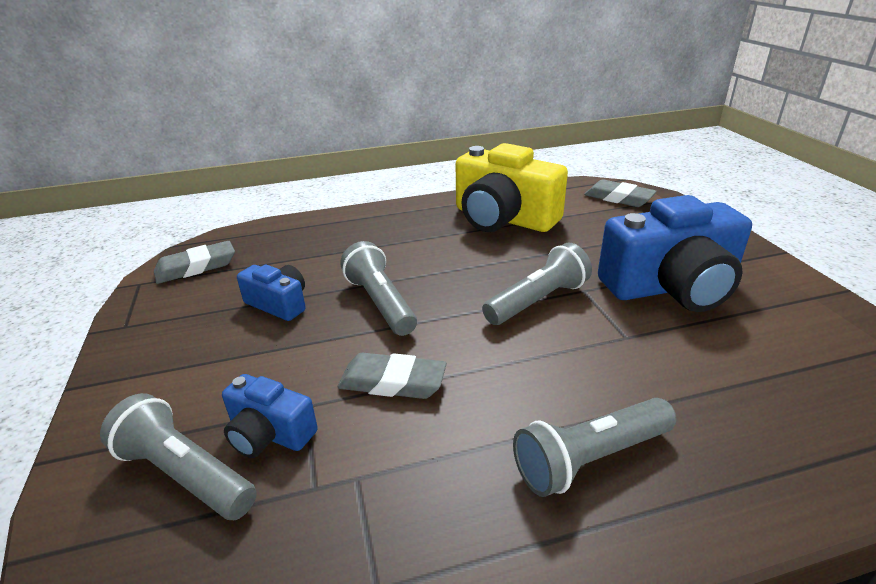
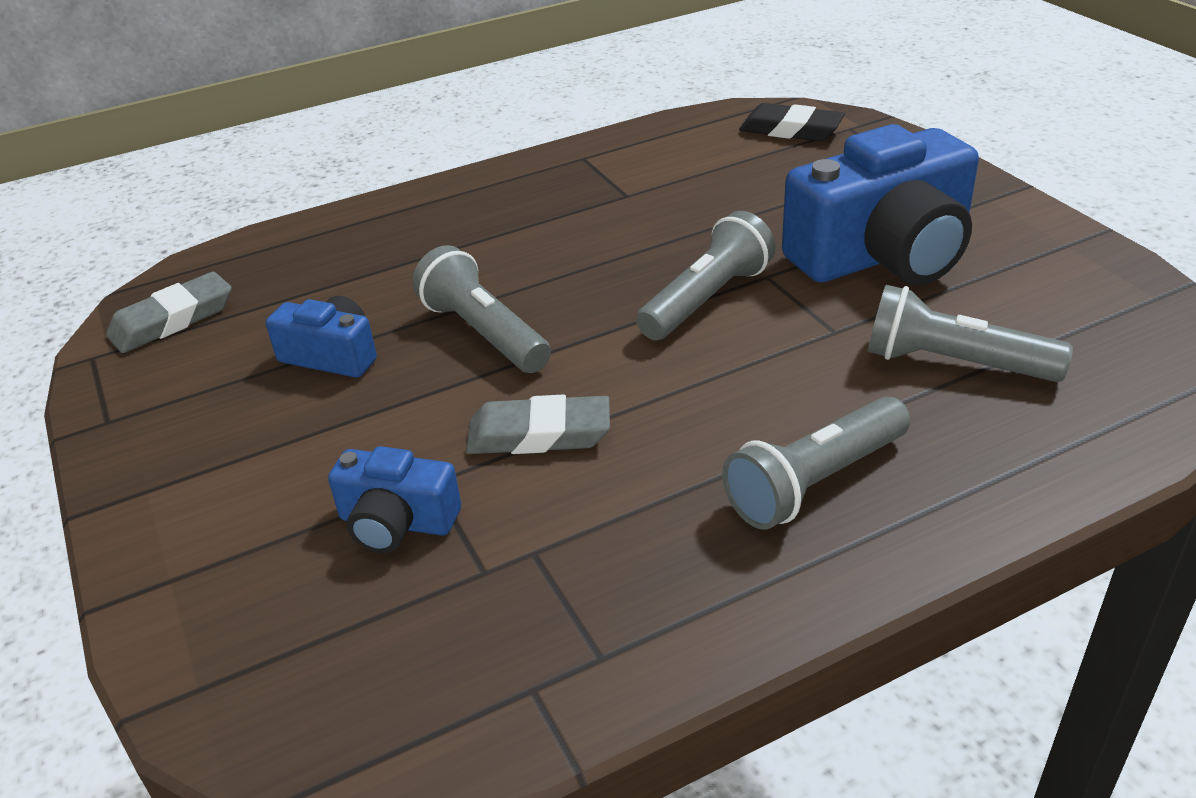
camera: 10 degrees left, 5 degrees up
(185, 474) = (305, 586): grey flashlight -> grey flashlight (953, 363)
(503, 218) = (626, 183): yellow camera -> none
(618, 198) = (791, 130): grey eraser -> black eraser

